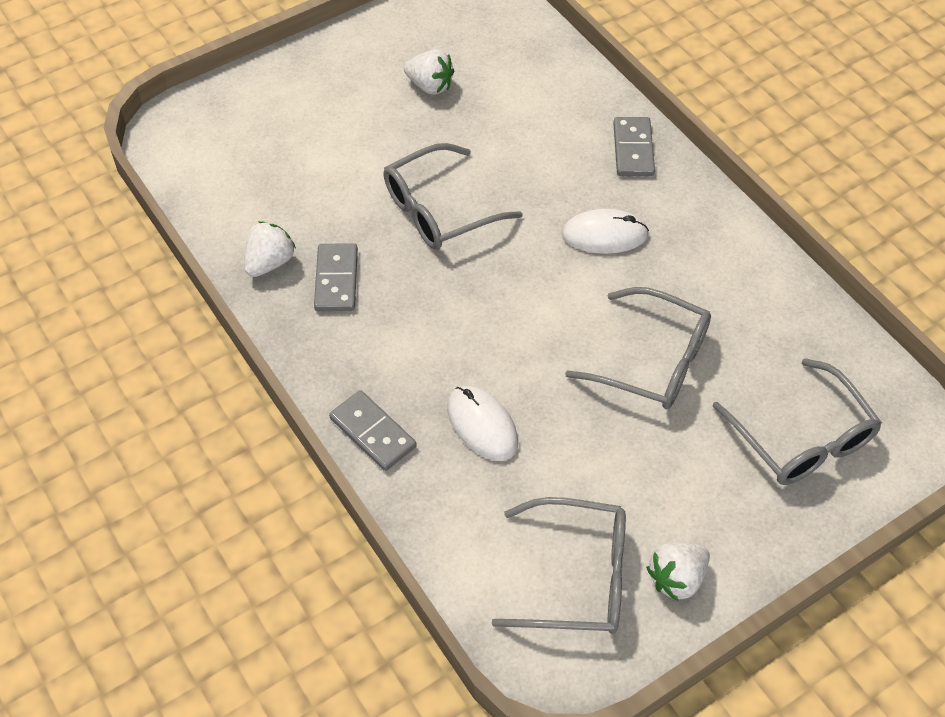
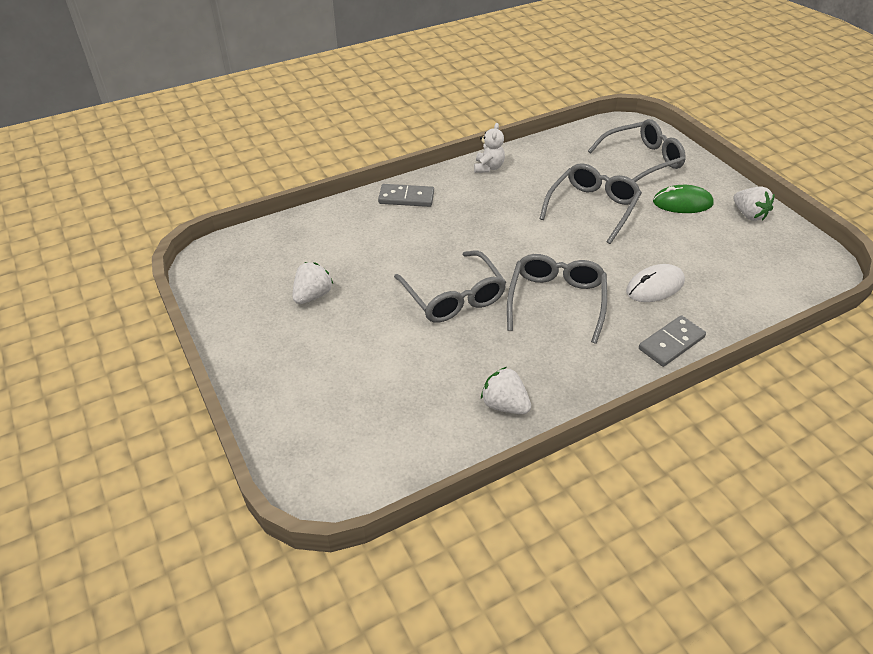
camera: 85 degrees left, 10 degrees down
(336, 280) = (524, 360): grey domino -> none
(578, 577) = (760, 252): grey glasses -> grey glasses (556, 300)
(604, 234) = (485, 217): white mouse -> none
(690, 484) = (682, 203): none -> green mouse
(728, 235) = (488, 167): none -> white teddy bear

